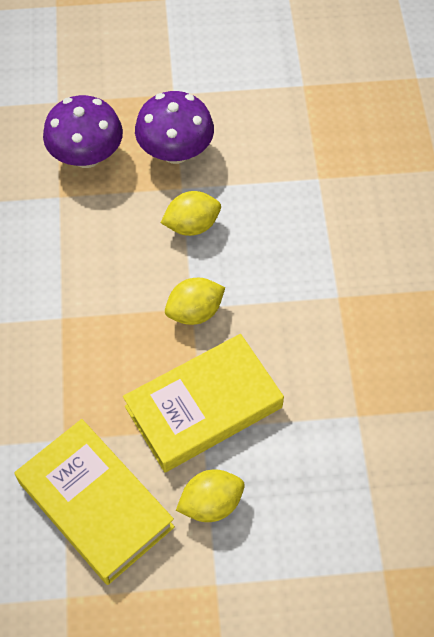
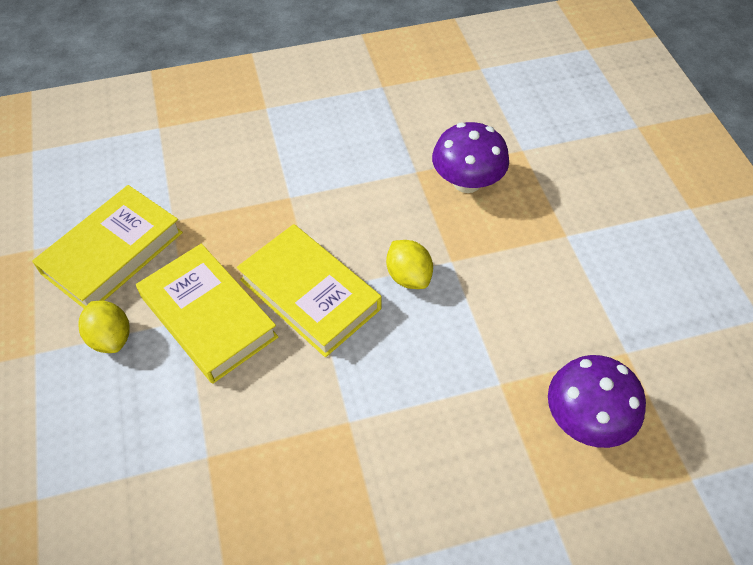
camera: 80 degrees right, 5 degrees down
(175, 151) = (494, 249): purple mushroom -> purple mushroom (585, 419)
(195, 312) = (310, 294): yellow lemon -> yellow book

